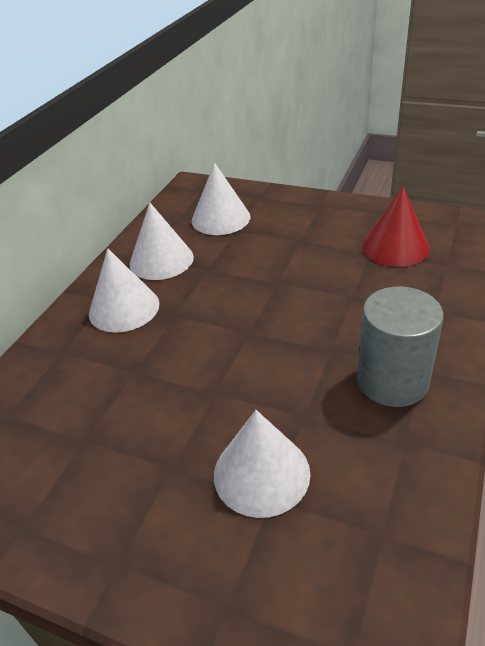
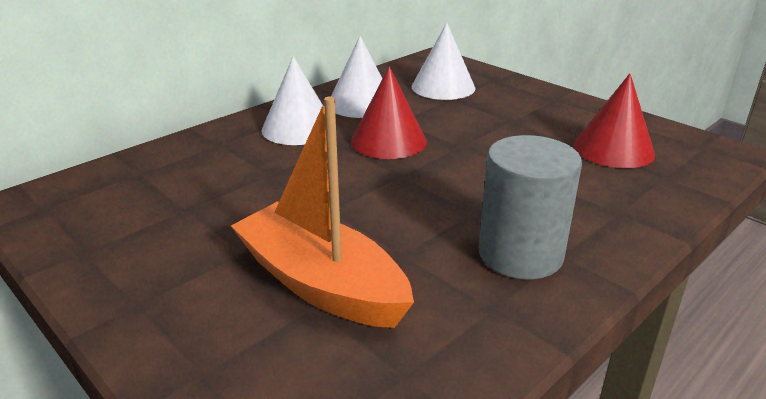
camera: 20 degrees right, 10 degrees down
(214, 296) = (388, 141): none -> red cone
(261, 473) = (321, 283): white cone -> orange boat

